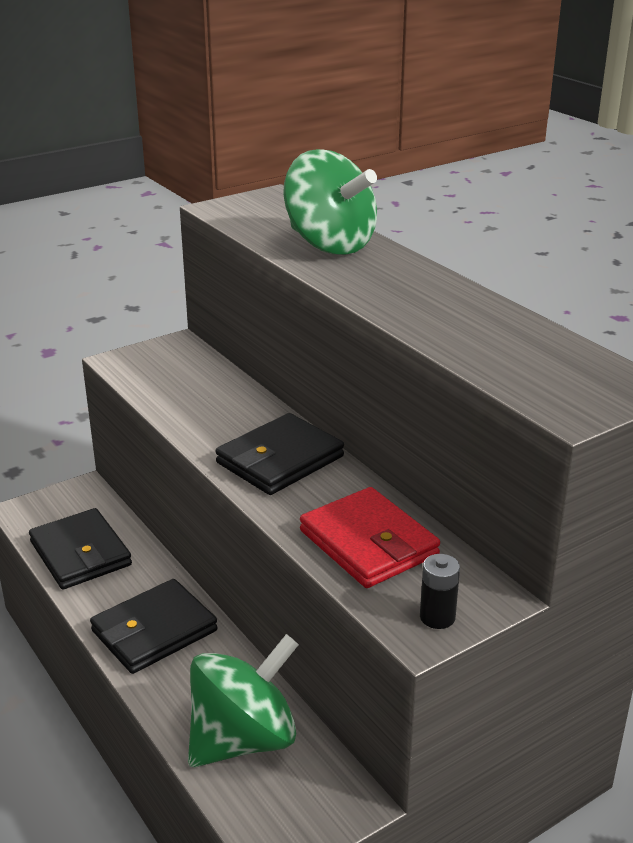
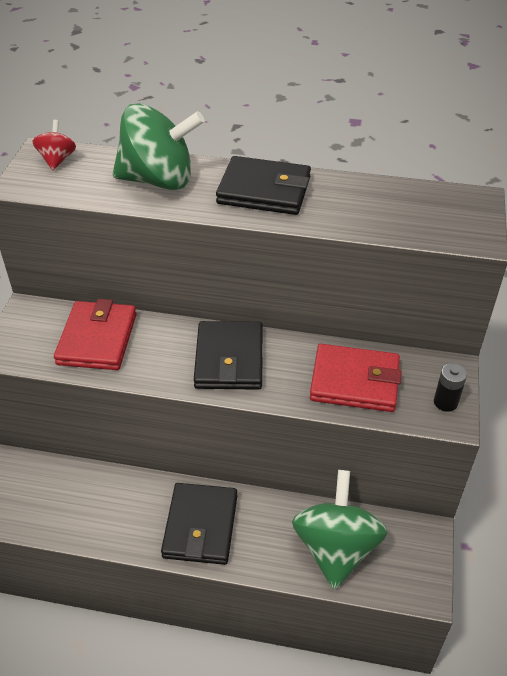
camera: 45 degrees left, 15 degrees up
(80, 553) = (79, 513): black wallet -> black wallet (264, 190)
(197, 388) = (97, 339): none -> red wallet
(273, 203) = (57, 160): none -> red spinning top

